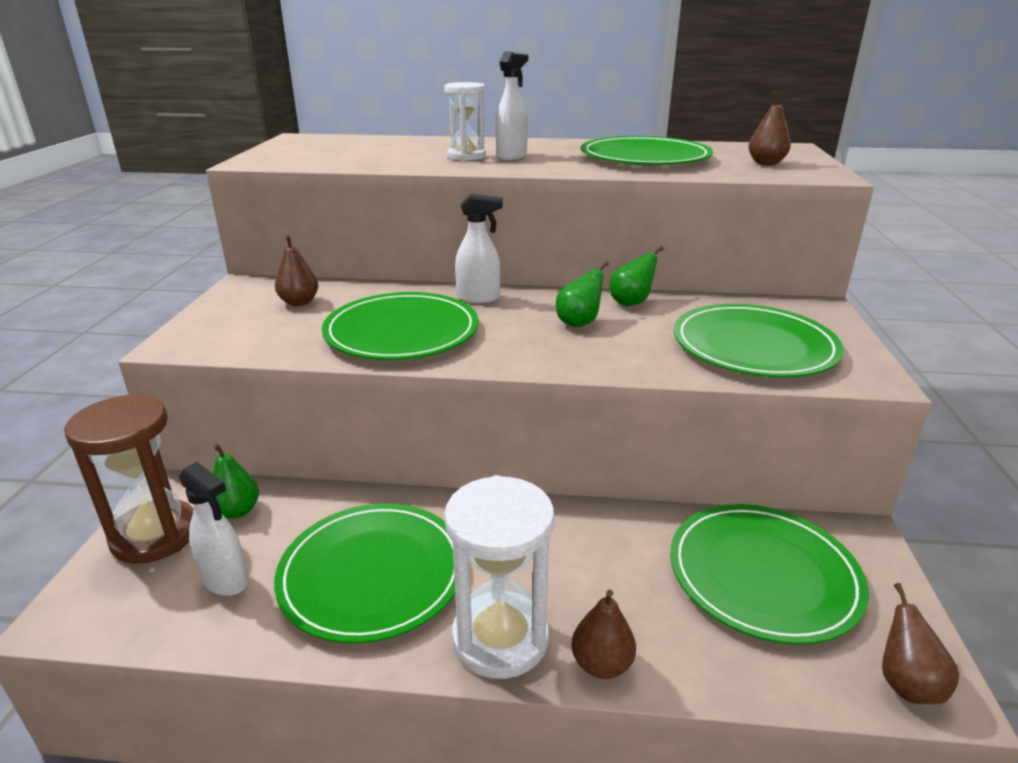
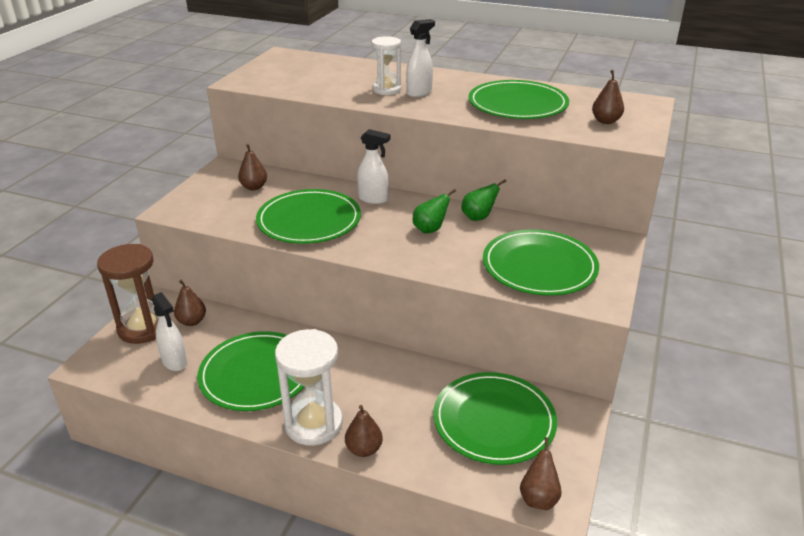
camera: 15 degrees right, 5 degrees up
(237, 511) = (192, 321): green pear -> brown pear

